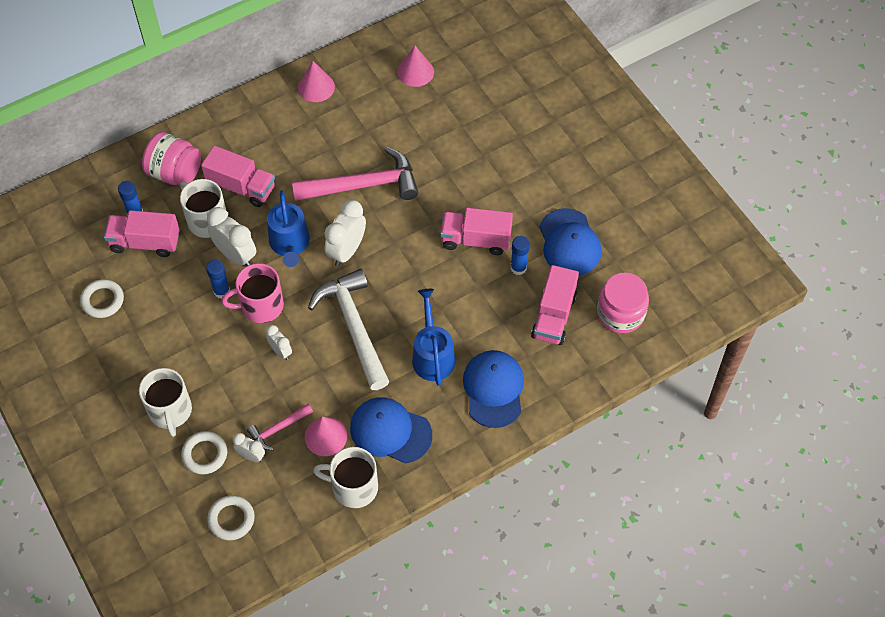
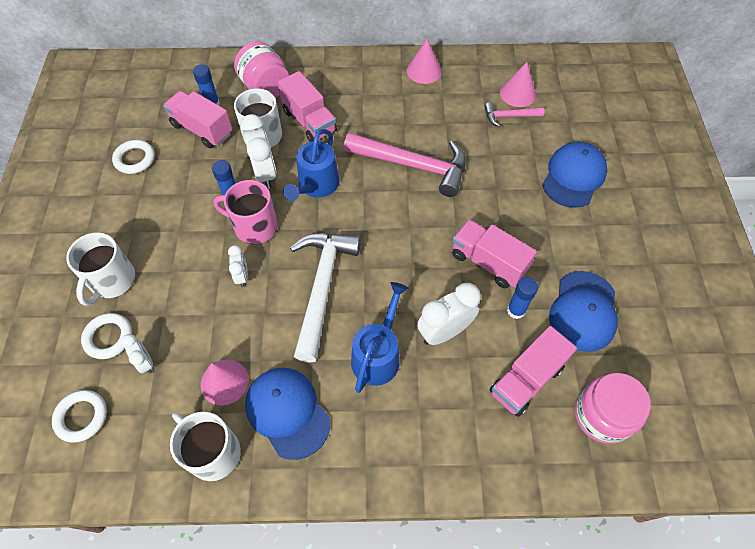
camera: 30 degrees right, 0 degrees up
(278, 429) = (187, 349): pink hammer -> pink hammer (509, 116)
(347, 251) = (361, 215): white clock -> white clock (444, 331)
(493, 389) = (418, 426): blue cap -> blue cap (573, 177)

